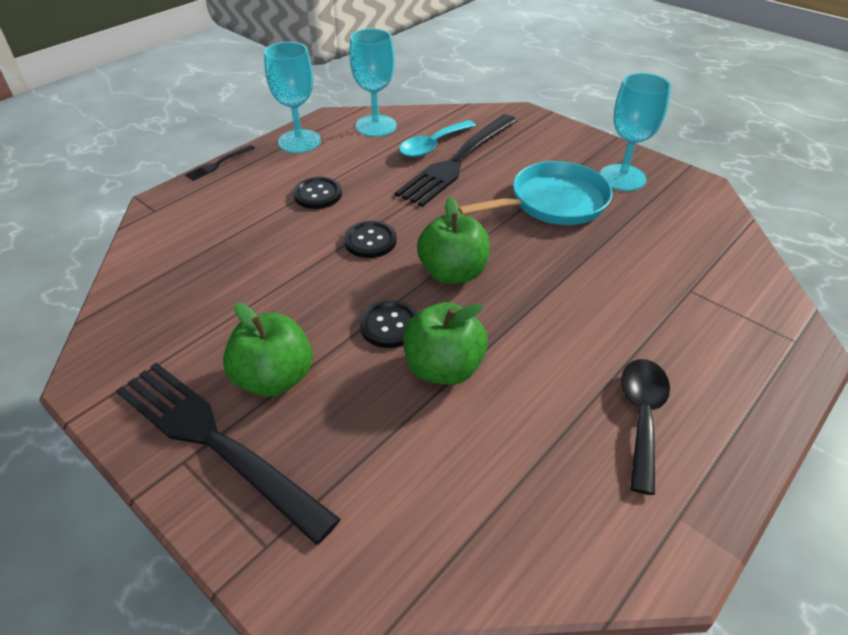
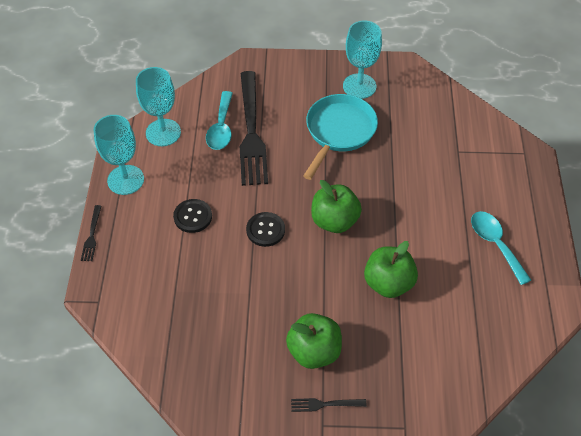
camera: 40 degrees left, 10 degrees up
(213, 441) = (324, 404): black fork -> black fork, size x0.41
(390, 325) = (337, 278): black button -> none
(641, 416) = (495, 244): black spoon -> turquoise spoon

